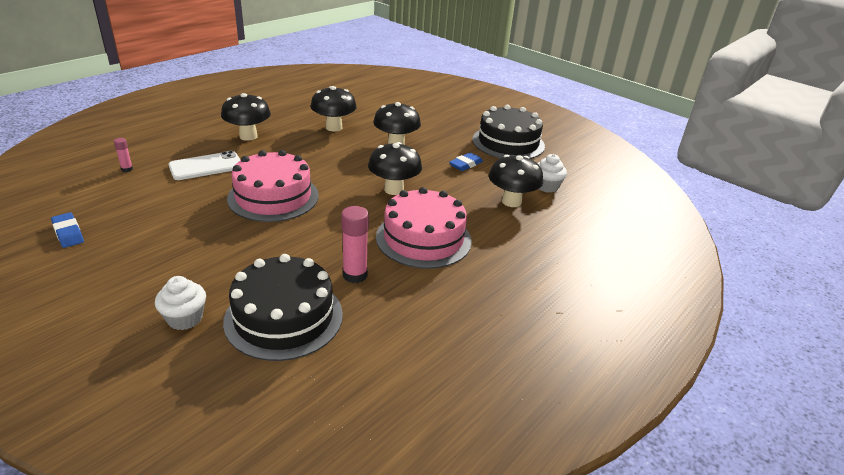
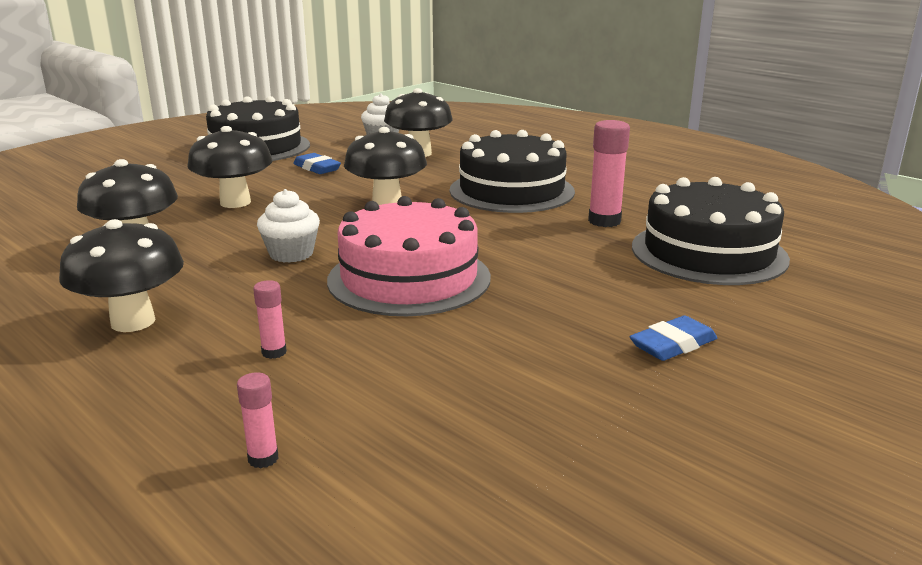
camera: 85 degrees left, 10 degrees down
(68, 233) = (581, 474): blue eraser -> blue eraser (673, 345)
(185, 318) = (755, 309): white cupcake -> white cupcake (291, 254)
(206, 166) = (274, 352): white phone -> pink glue stick
(423, 238) = (511, 191): pink cake -> black cake

